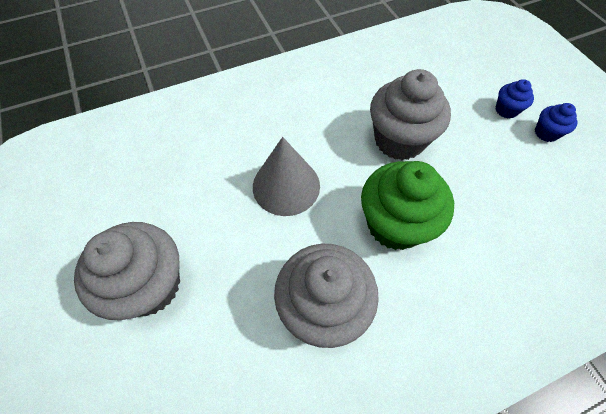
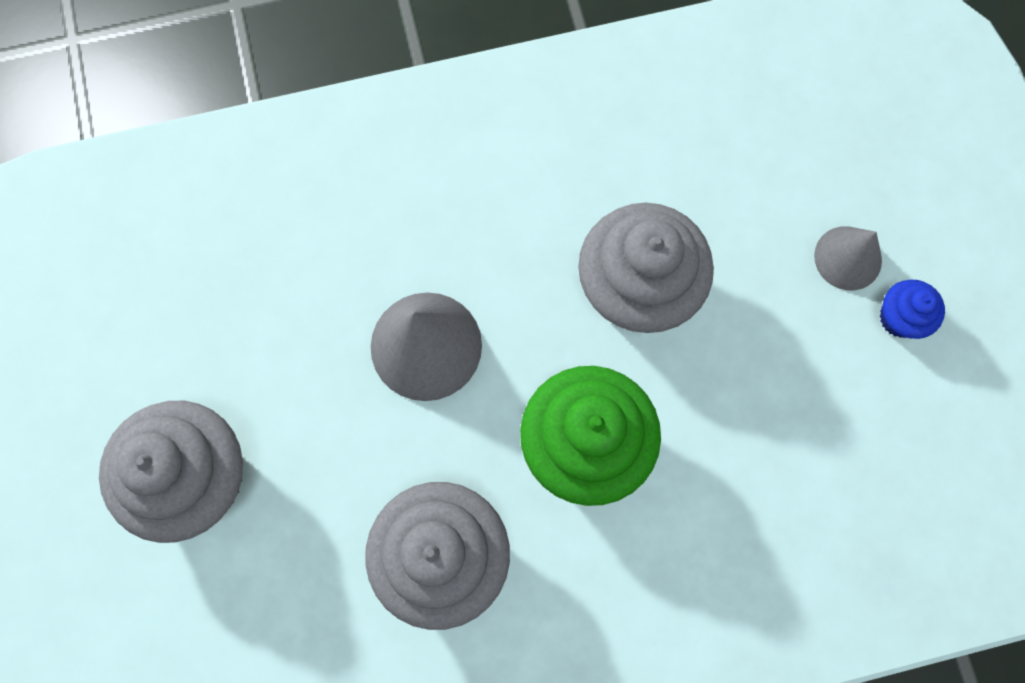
camera: 10 degrees right, 15 degrees up
(506, 110) = (848, 258): blue cupcake -> grey cone

